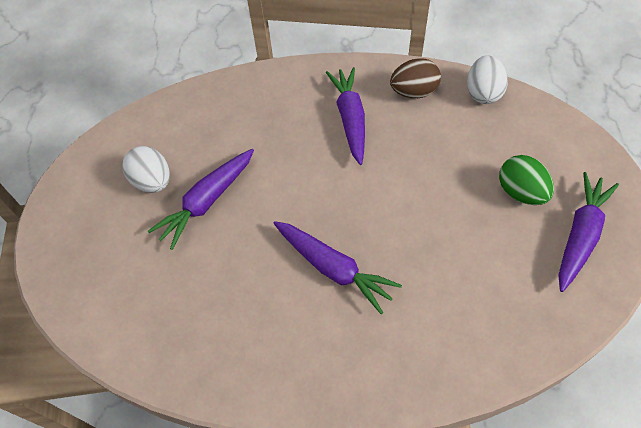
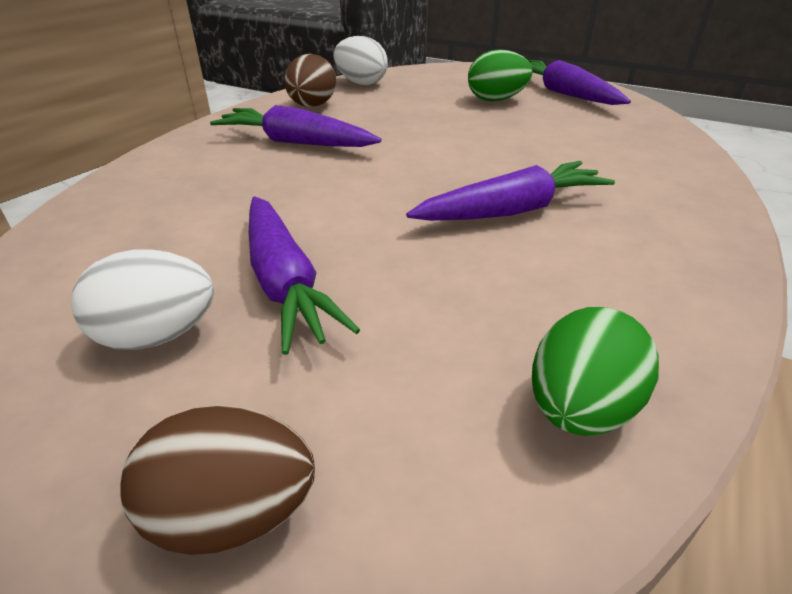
camera: 65 degrees left, 20 degrees down
(88, 259) = (232, 514): none -> brown egg
(178, 349) = (579, 408): none -> green egg

